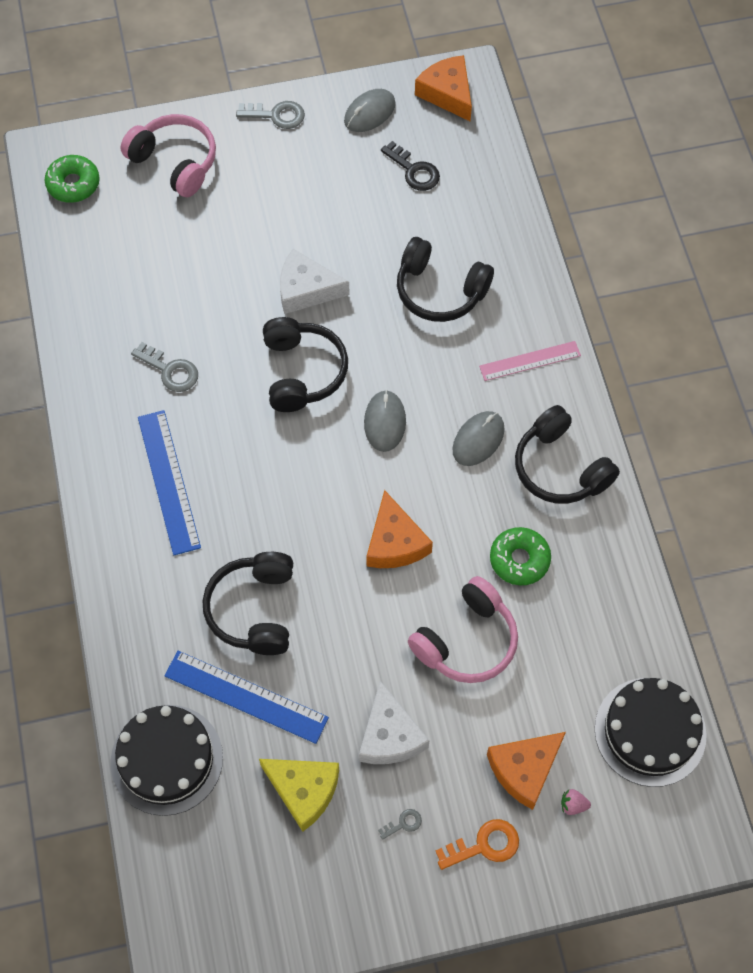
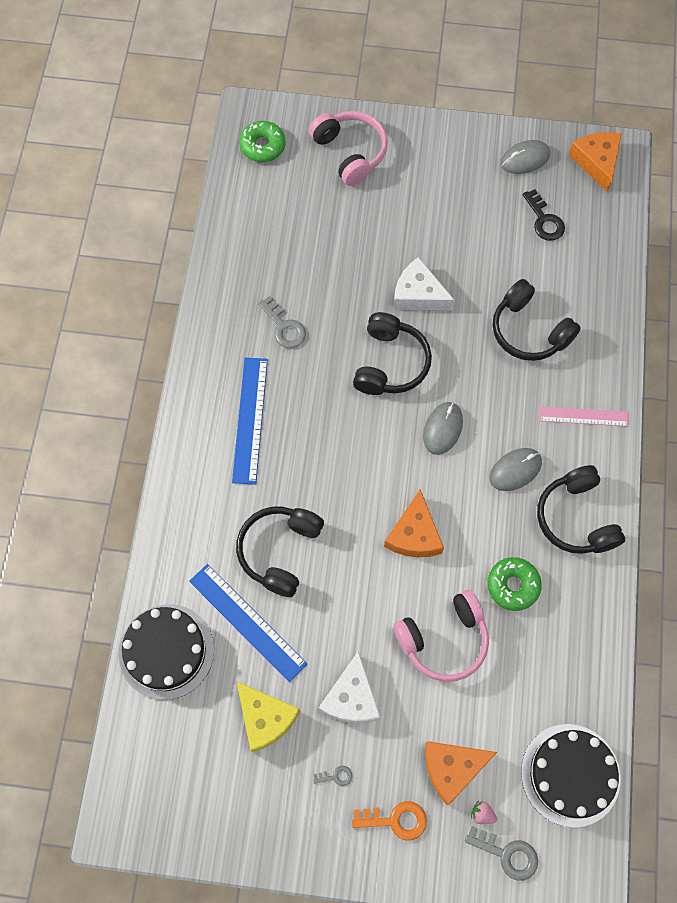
camera: 20 degrees right, 5 degrees up
(276, 115) = (447, 138): grey key -> grey key (507, 854)

